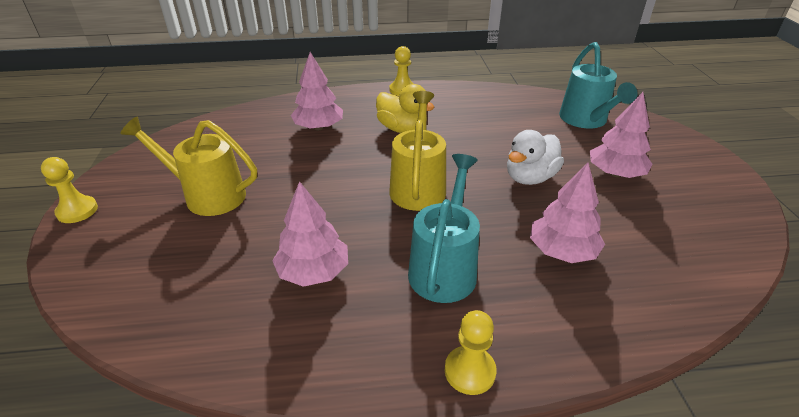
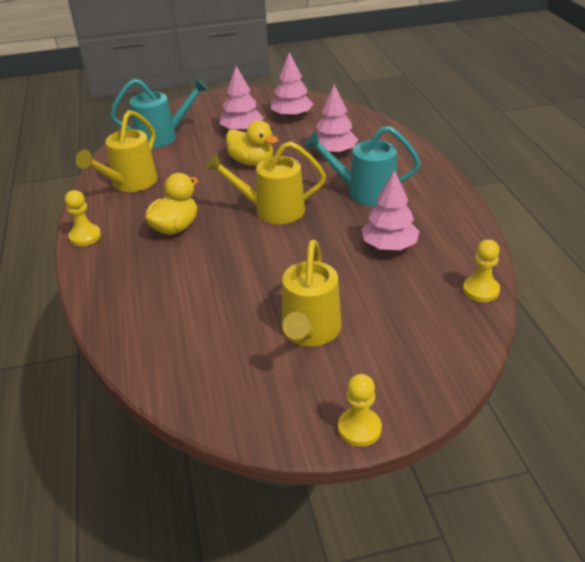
camera: 95 degrees left, 0 degrees up
(318, 127) = (170, 283): pink tree -> pink tree (292, 115)
(470, 371) = (442, 180): yellow pawn -> yellow pawn (481, 290)
(485, 105) = (129, 184): none -> yellow watering can
(530, 177) = (252, 162): white duck -> yellow duck

